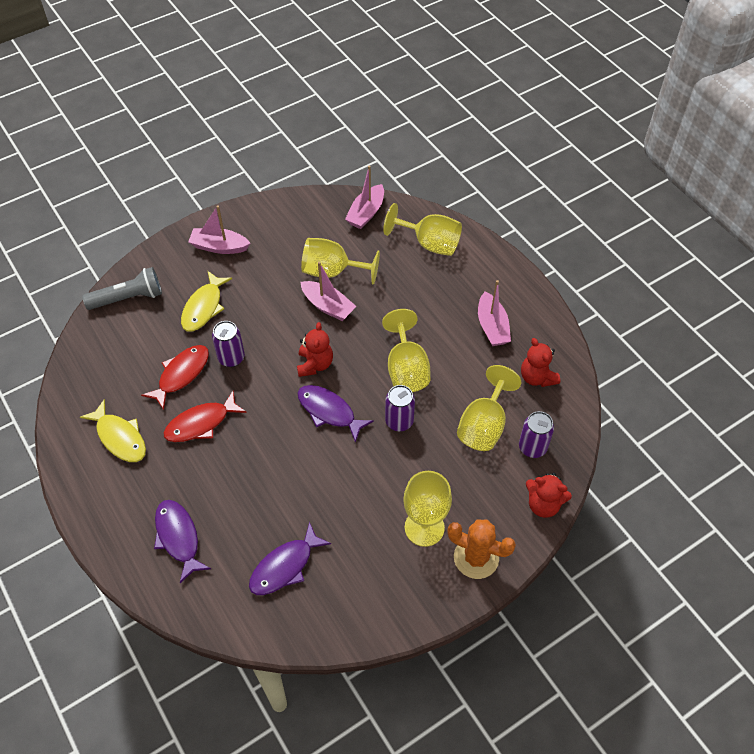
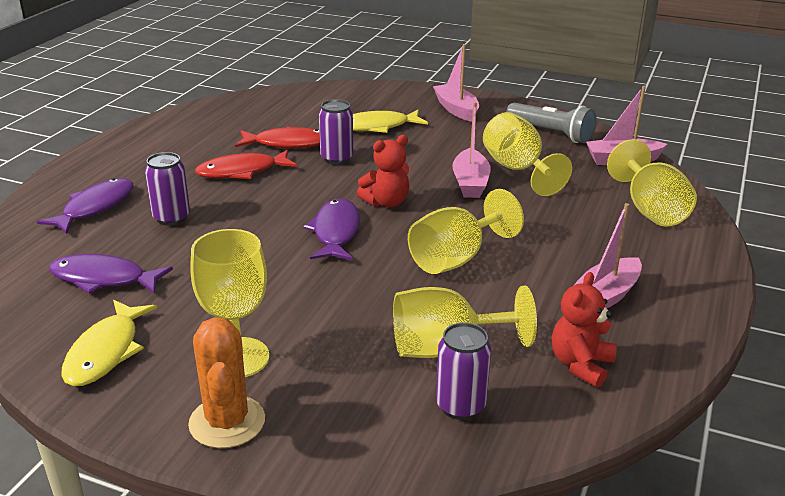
camera: 55 degrees right, 25 degrees down
(120, 437) = (186, 142): yellow fish -> yellow fish (106, 352)
(128, 298) = (341, 95): grey flashlight -> grey flashlight (551, 133)
(201, 423) = (242, 171): red fish -> red fish turned 45 degrees counterclockwise
(399, 421) = (375, 281): purple can -> purple can (171, 218)
(543, 504) = (375, 456): red teddy bear -> none

